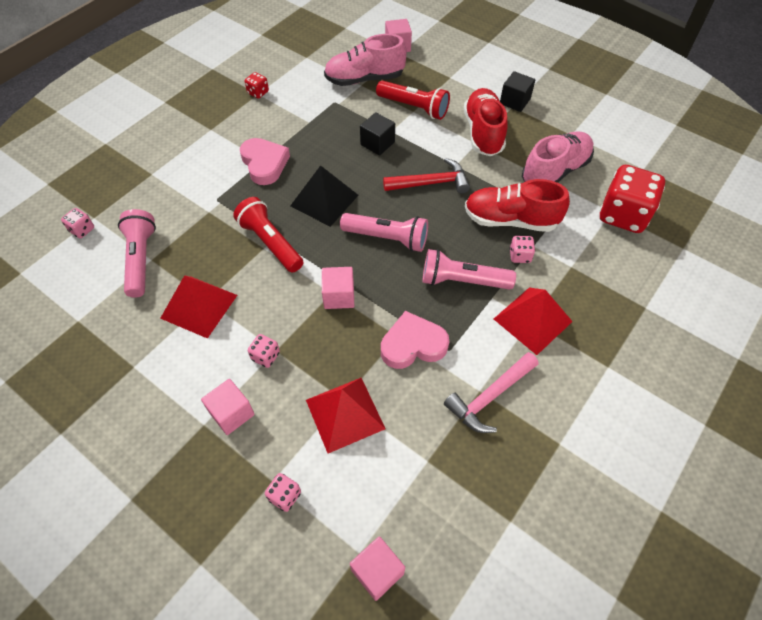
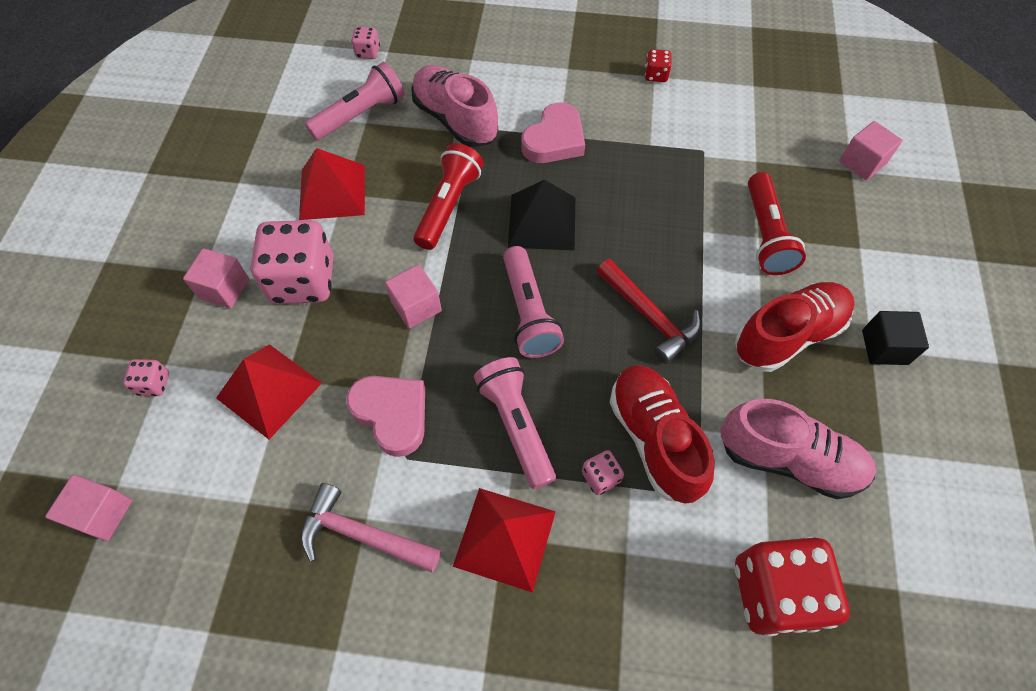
camera: 60 degrees right, 5 degrees up
(265, 356) = (303, 281): pink dice -> pink dice, size x2.29
(364, 79) = (769, 159): pink shoe -> pink shoe (455, 120)
(377, 143) = (670, 227): black cube -> none

